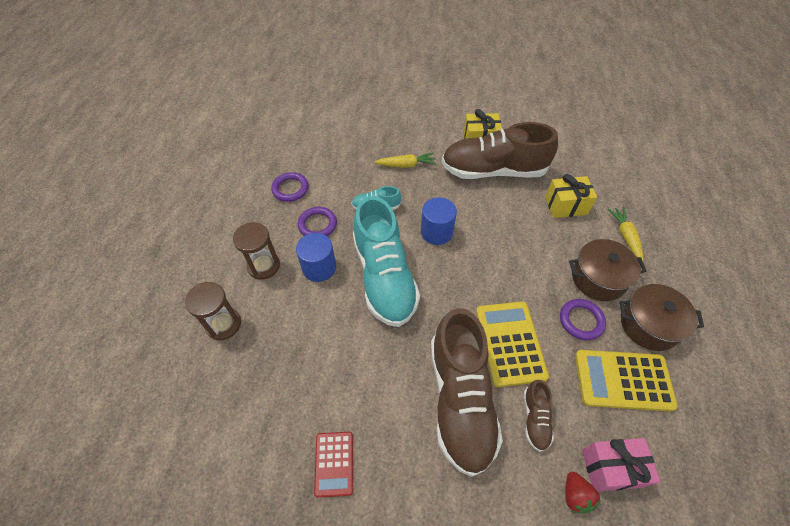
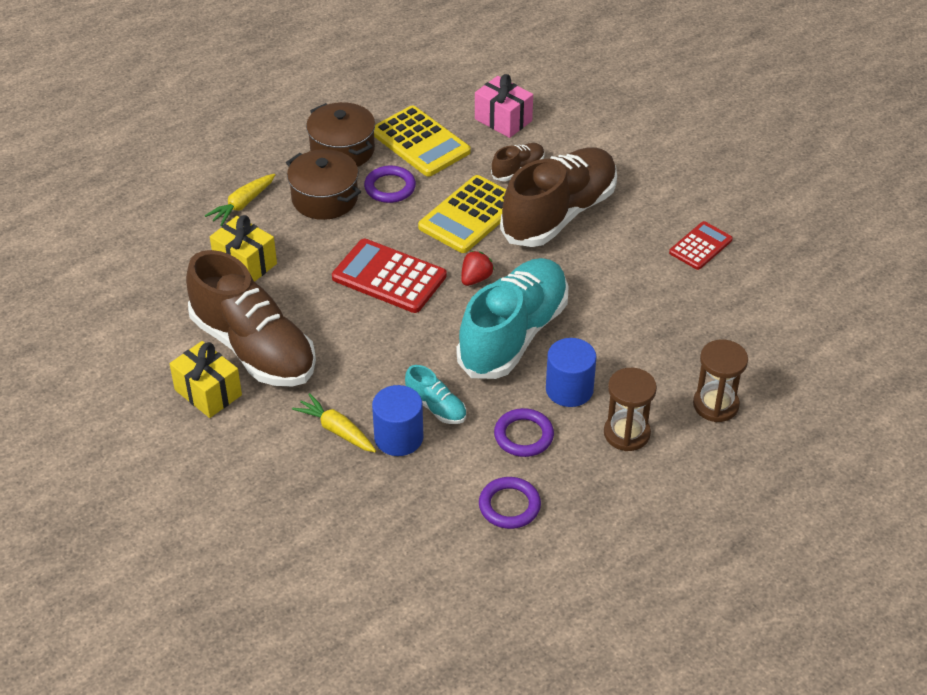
camera: 135 degrees left, 10 degrees down
(436, 232) = (408, 335): blue cylinder -> blue cylinder (398, 437)
(492, 257) = (389, 277): none -> red calculator
(575, 495) = (546, 127): red strawberry -> red strawberry (476, 278)

